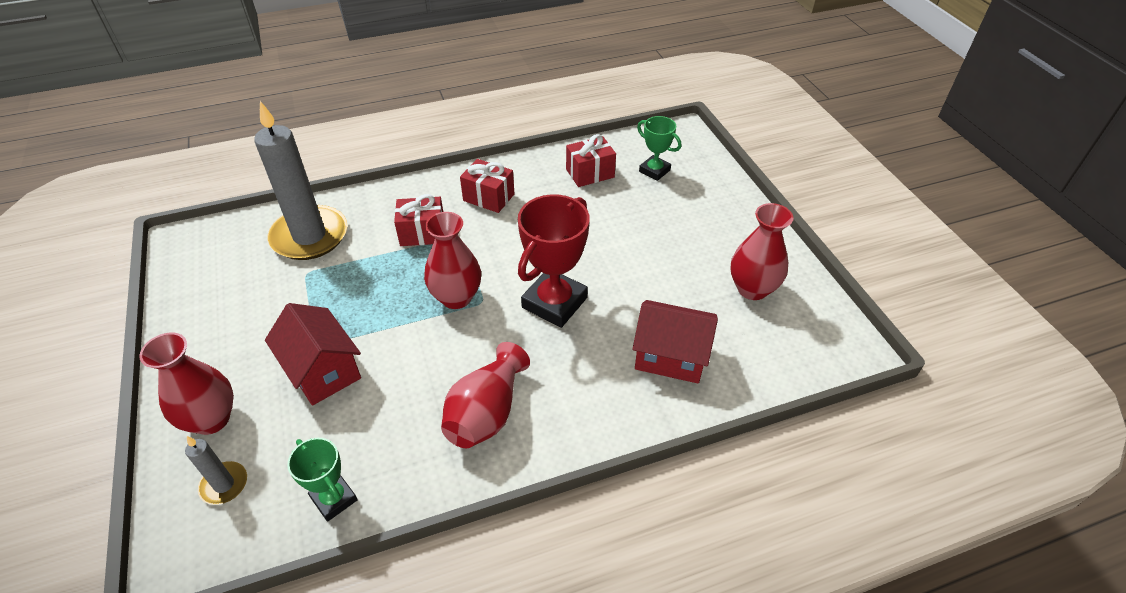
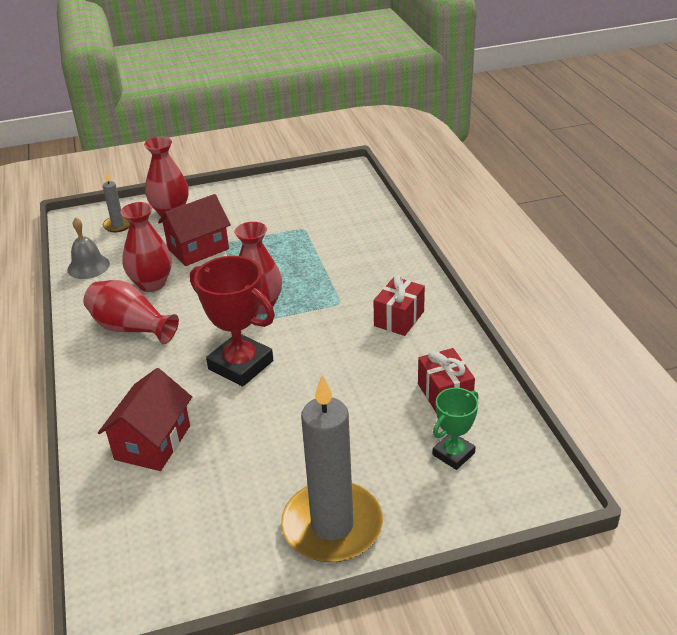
camera: 95 degrees right, 10 degrees down
(309, 236) = (347, 224): grey candle -> grey candle (332, 526)
(334, 499) = (88, 266): green trophy -> grey bell
(422, 233) = (346, 281): red gift -> none
(752, 289) = (228, 524): red vase -> red vase (152, 284)

